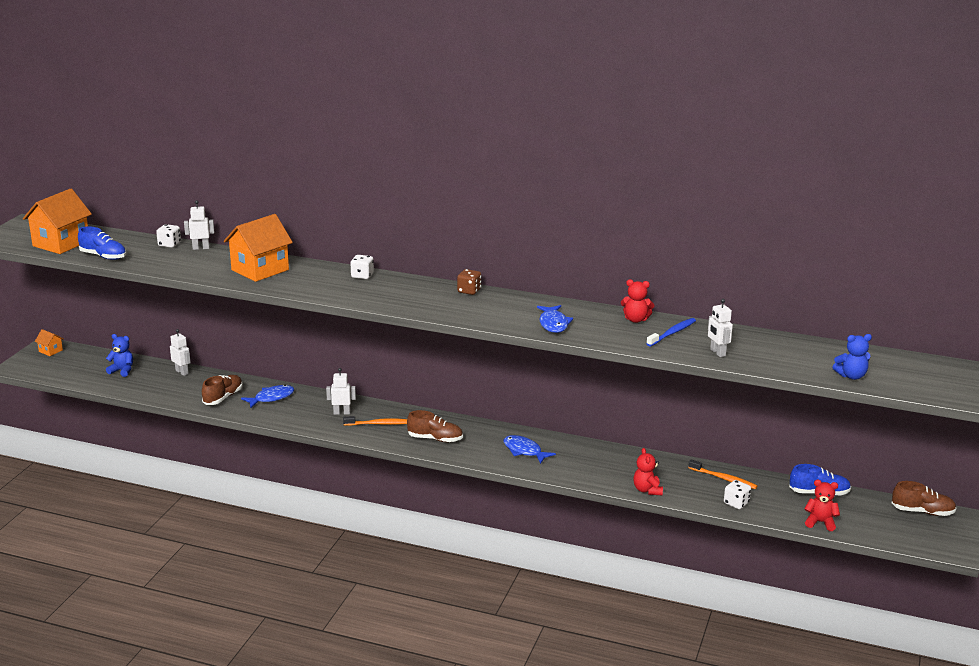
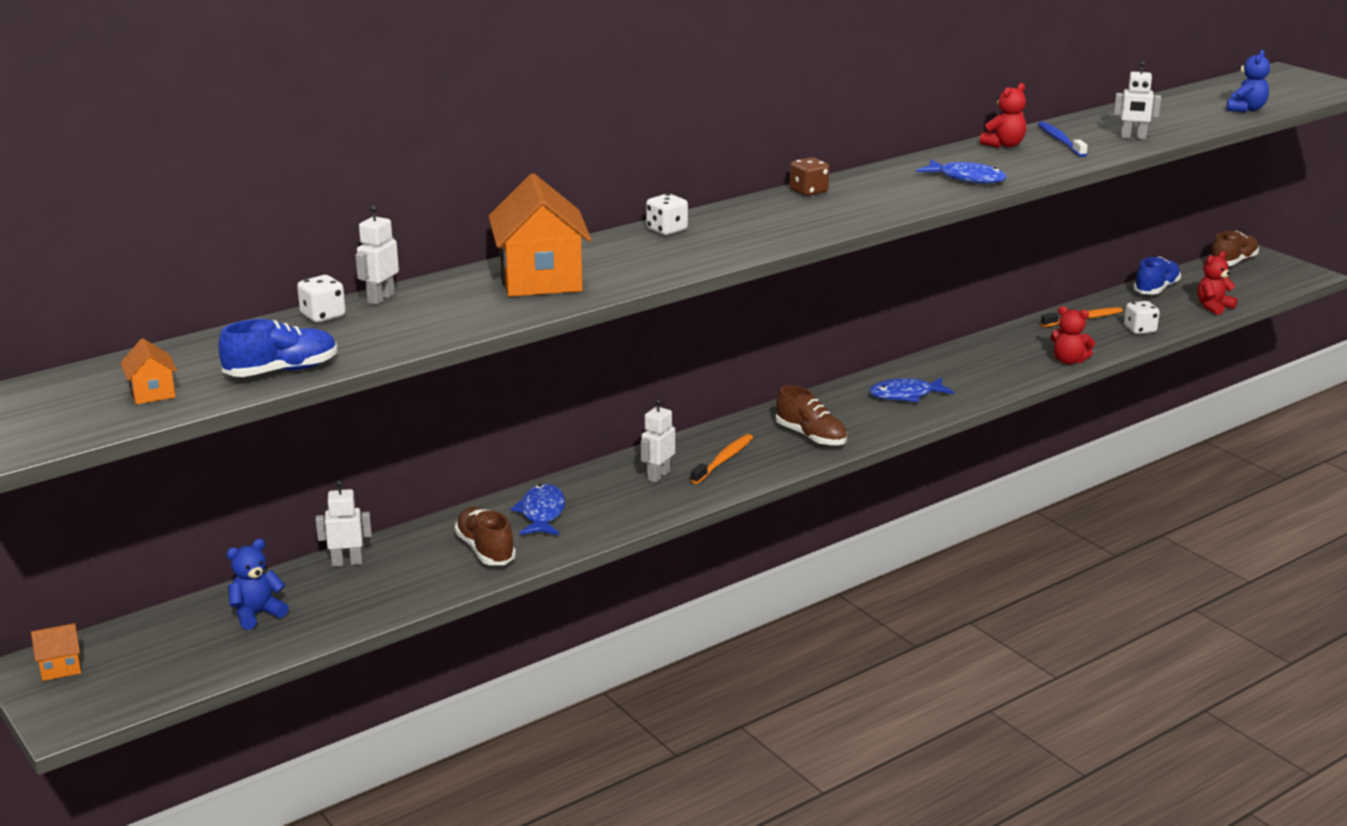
camera: 55 degrees left, 0 degrees up
(61, 243) = (152, 393): orange house -> orange house, size x0.45
(435, 439) = (811, 437): brown shoe -> brown shoe turned 90 degrees clockwise

